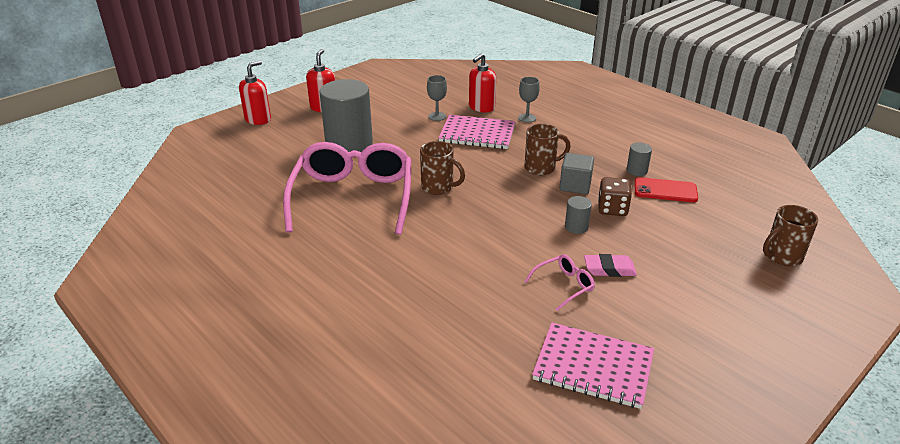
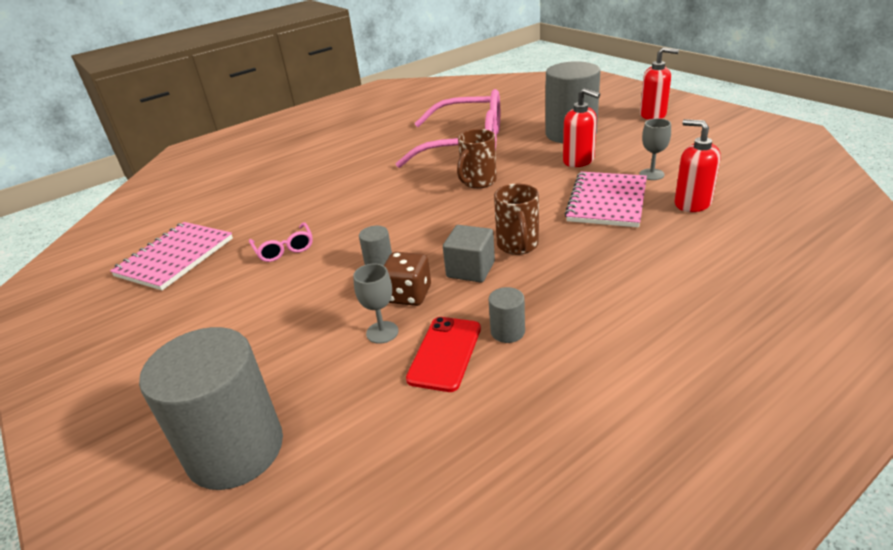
camera: 100 degrees right, 0 degrees up
(258, 119) = (615, 92): red soap dispenser -> red soap dispenser (579, 161)
(527, 118) = (669, 239): grey goblet -> grey goblet (382, 332)
(609, 269) = (294, 280): pink eraser -> none
(782, 257) = (235, 449): brown mug -> grey cylinder

